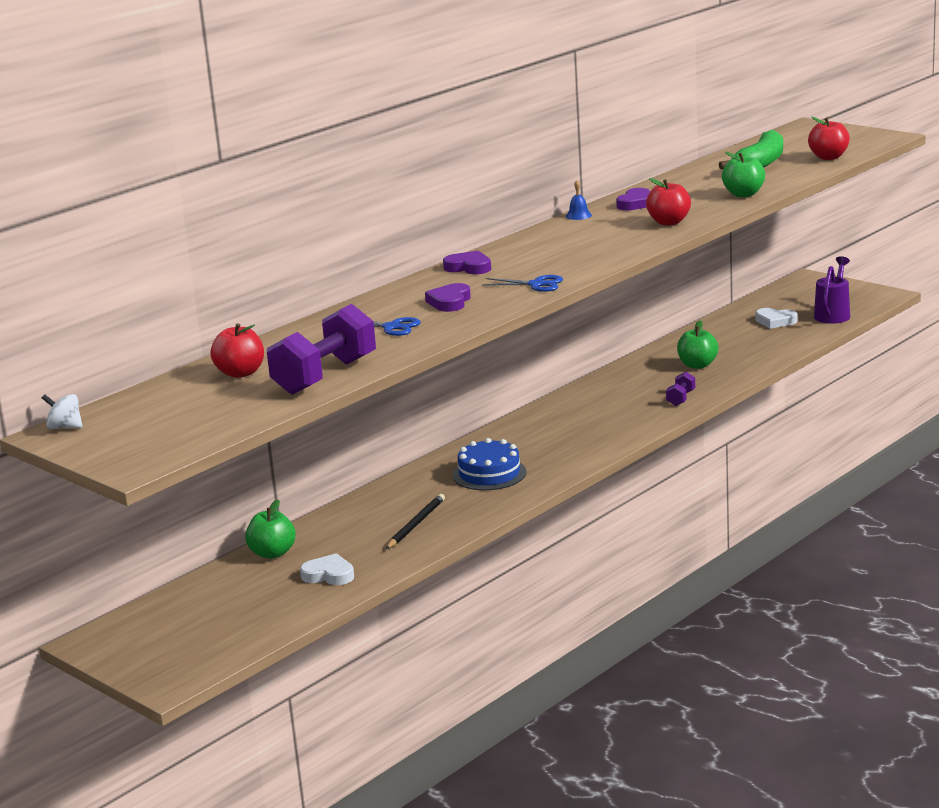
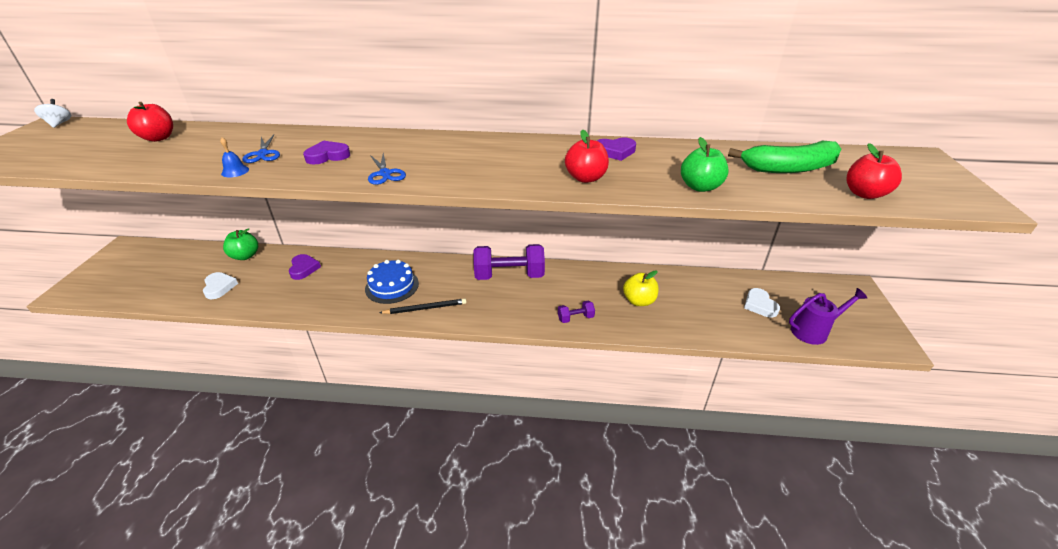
camera: 50 degrees right, 15 degrees up
(325, 376) = (150, 163): purple dumbbell -> purple dumbbell (509, 275)
(416, 524) = (302, 289): black pencil -> black pencil (425, 308)
(469, 267) = (409, 140): purple heart -> purple heart (304, 269)
(578, 215) = (561, 140): blue bell -> blue bell (235, 171)
(697, 365) = (639, 301): green apple -> yellow apple

